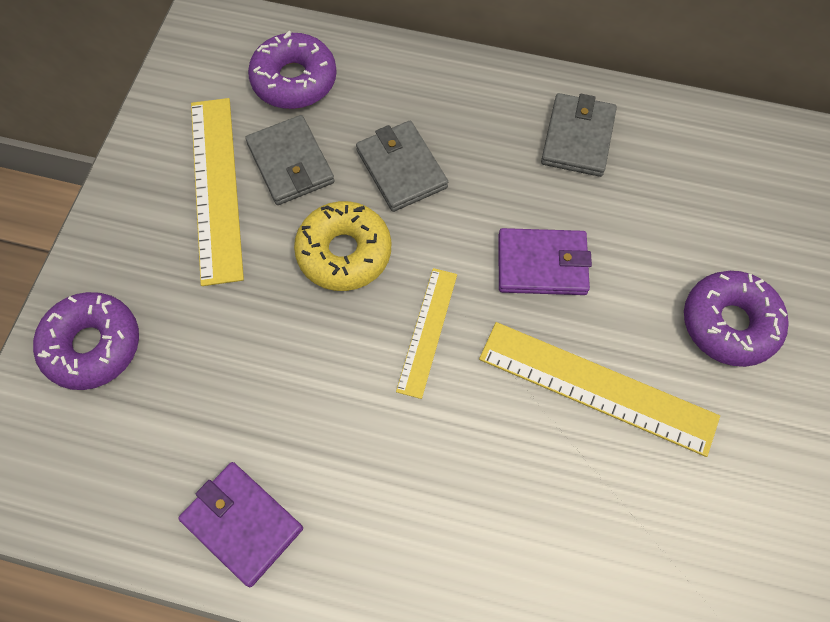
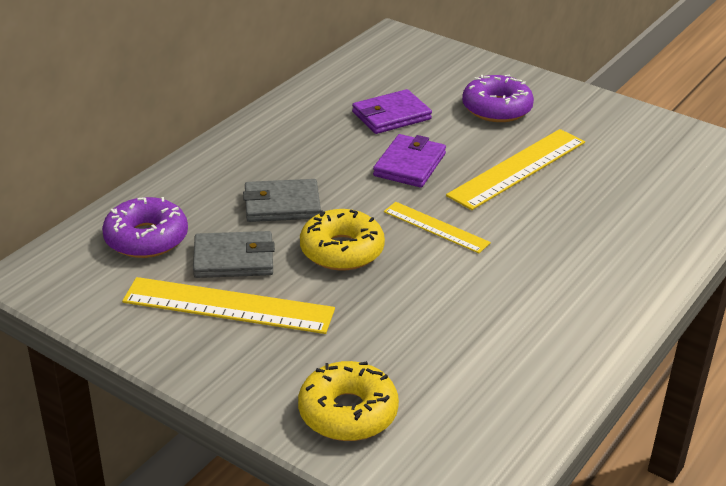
camera: 70 degrees left, 30 degrees down
(92, 346) = (348, 412): purple donut -> yellow donut
(242, 524) = (555, 353): purple wallet -> purple wallet (391, 116)
(578, 138) = (313, 123): grey wallet -> none

